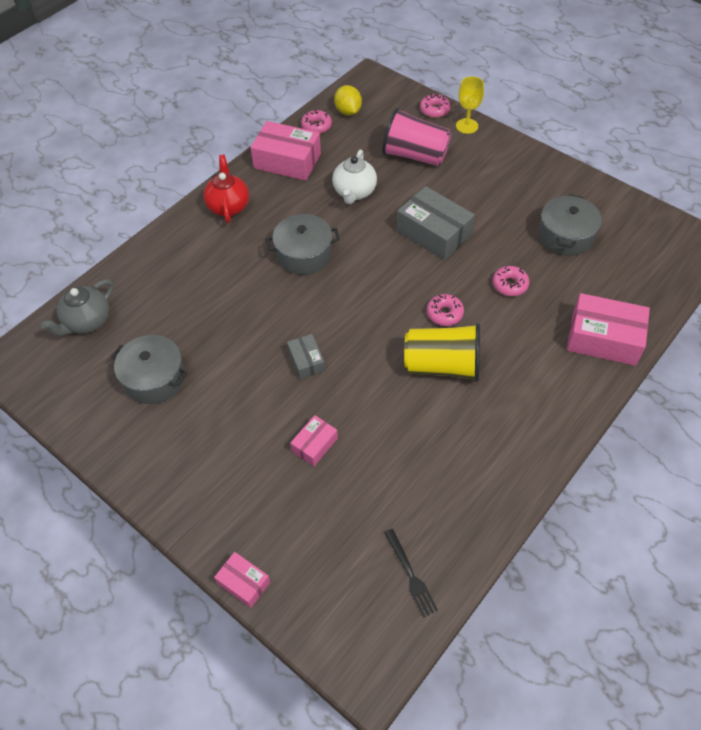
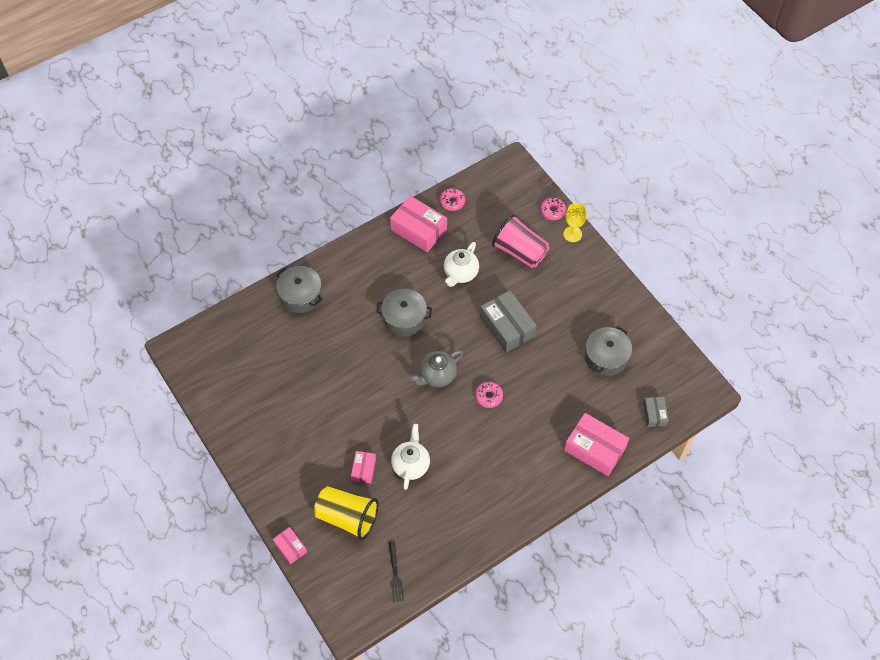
camera: 15 degrees right, 5 degrees up
(87, 322) = (235, 331): grey teapot -> grey teapot (437, 375)
(154, 378) = (271, 389): grey pot -> grey pot (300, 295)
(228, 206) = (361, 260): red teapot -> none
(306, 361) = (378, 406): grey box -> grey box (654, 414)
(314, 445) = (364, 469): pink box -> pink box turned 45 degrees counterclockwise
(348, 111) = (482, 194): yellow lemon -> none
(376, 421) = (411, 465): none -> white teapot
(442, 366) = (471, 437): yellow cup -> yellow cup (347, 517)
(510, 285) = (546, 387): pink donut -> none

